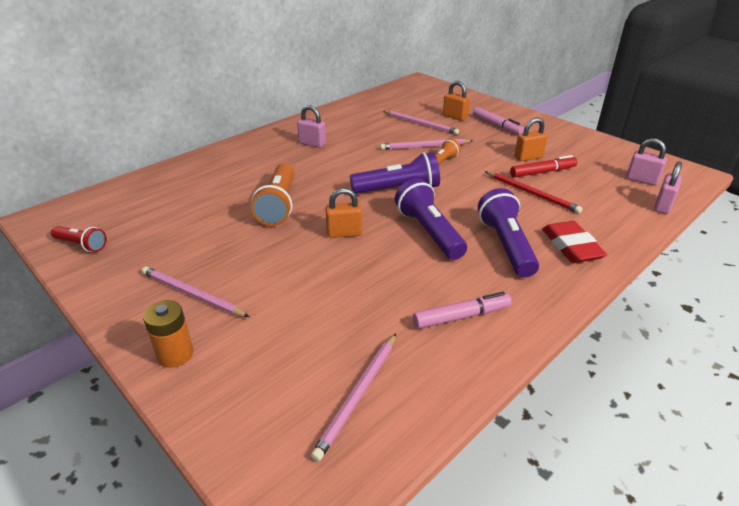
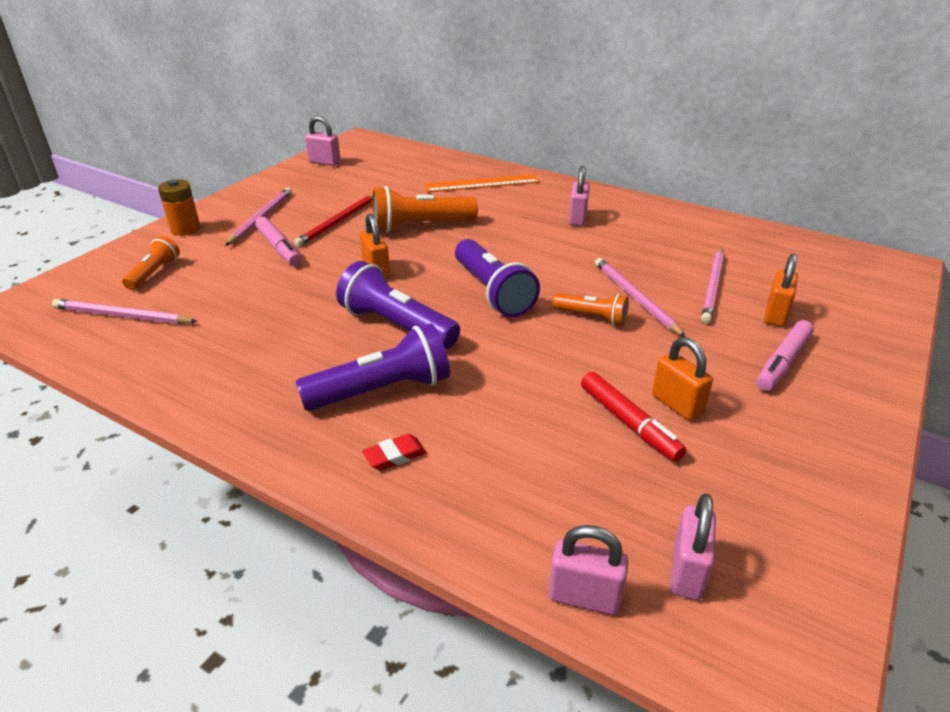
camera: 75 degrees right, 0 degrees up
(82, 245) = (324, 162): red flashlight -> pink padlock
(221, 168) = (482, 183): none -> orange ruler
(273, 375) = (154, 273): none -> orange flashlight
(429, 232) = (396, 325): purple flashlight -> purple flashlight turned 105 degrees counterclockwise
(461, 316) = (229, 364): pink marker -> pink marker (279, 247)
(532, 194) = (542, 411): red pencil -> red pencil (337, 222)
(571, 246) = (395, 456): red eraser -> red eraser, size x0.53

